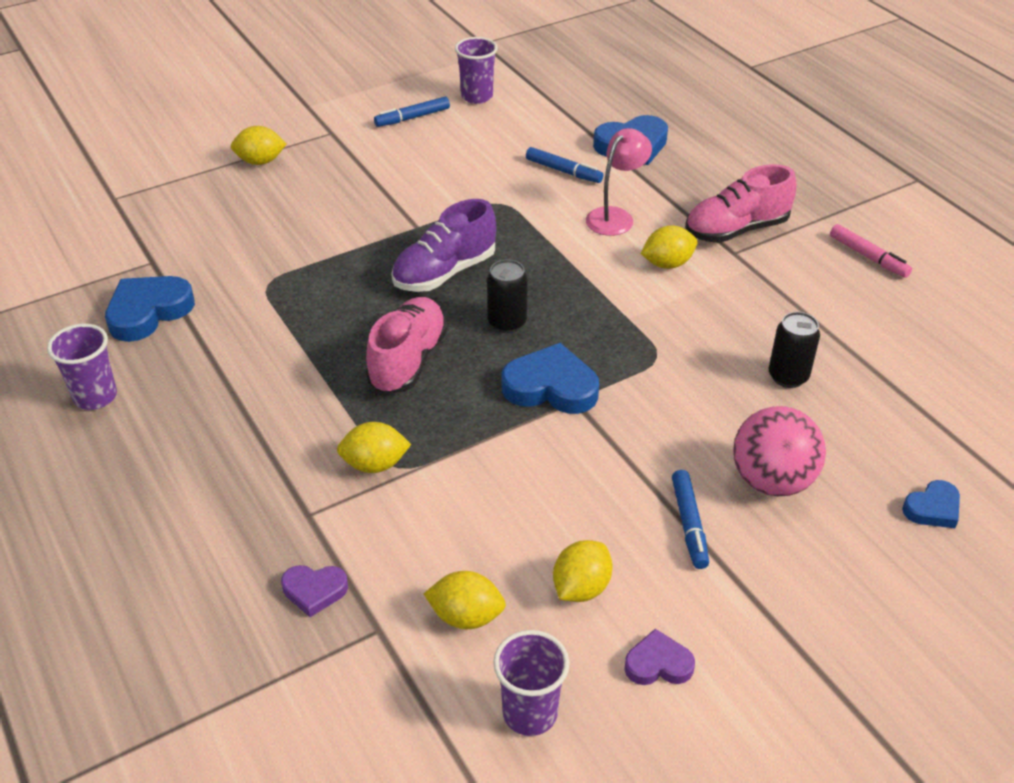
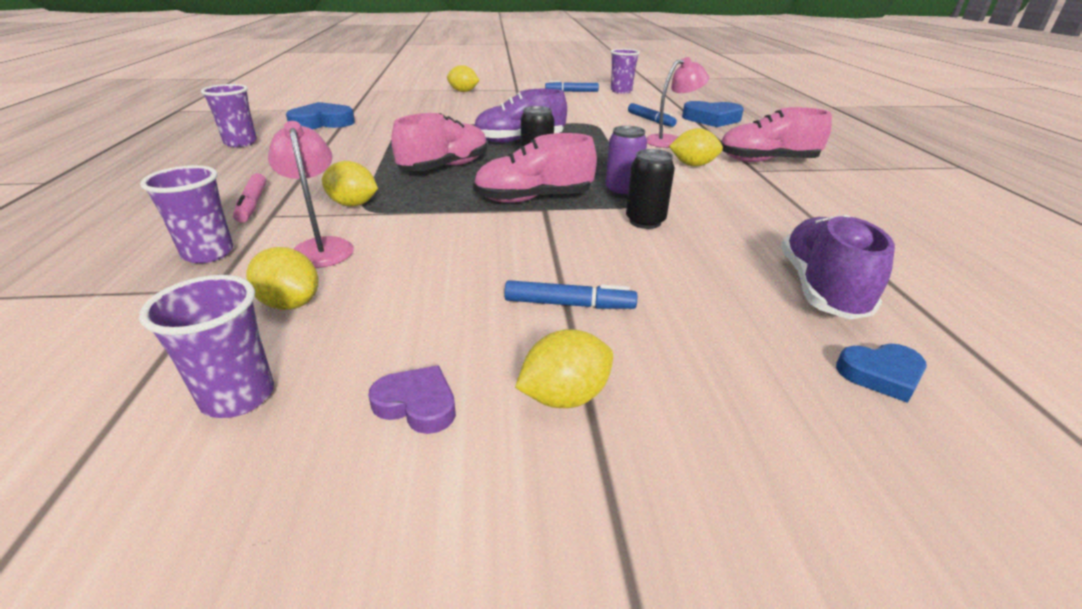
camera: 25 degrees right, 10 degrees down
(314, 591) = (208, 253): purple heart -> purple cup
(414, 539) = (321, 247): none -> pink lamp
(551, 387) = (533, 199): blue heart -> pink shoe
(581, 588) = (414, 317): yellow lemon -> yellow lemon (564, 396)
(627, 341) = (622, 191): none -> purple can
(689, 524) = (569, 304): blue marker -> blue marker turned 105 degrees counterclockwise
(772, 481) = (686, 298): pink ball -> none
(788, 376) = (757, 238): black can -> black can (645, 222)
(863, 428) = (821, 288): none -> purple shoe
(868, 257) = (888, 193): pink marker -> pink marker (252, 204)

